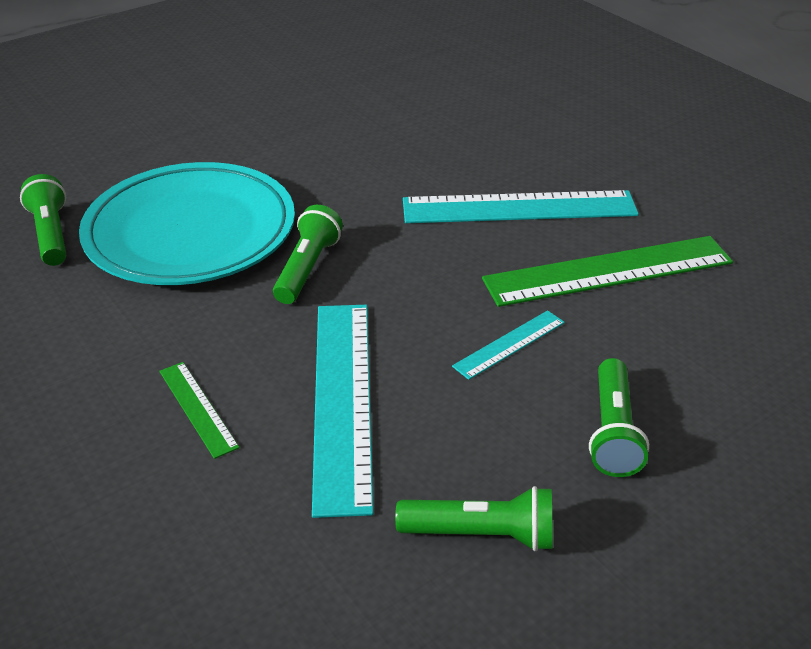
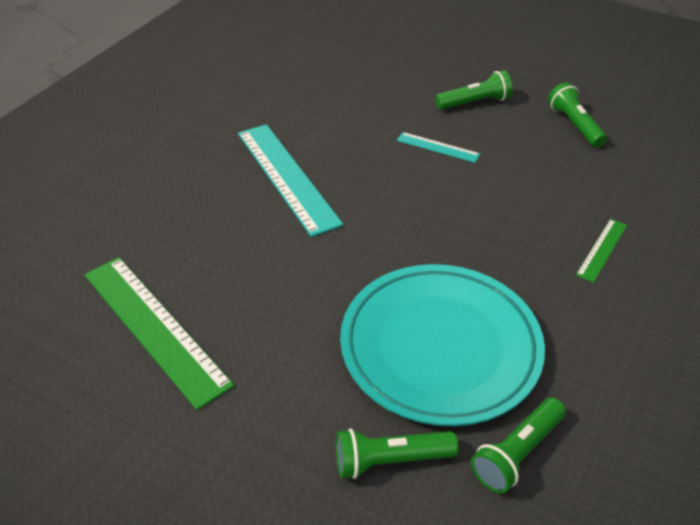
camera: 115 degrees left, 5 degrees up
(307, 268) = (433, 256): green flashlight -> green flashlight (390, 460)
(343, 400) = (538, 194): turquoise ruler -> none
(608, 271) = (338, 126): green ruler -> green ruler (155, 327)

